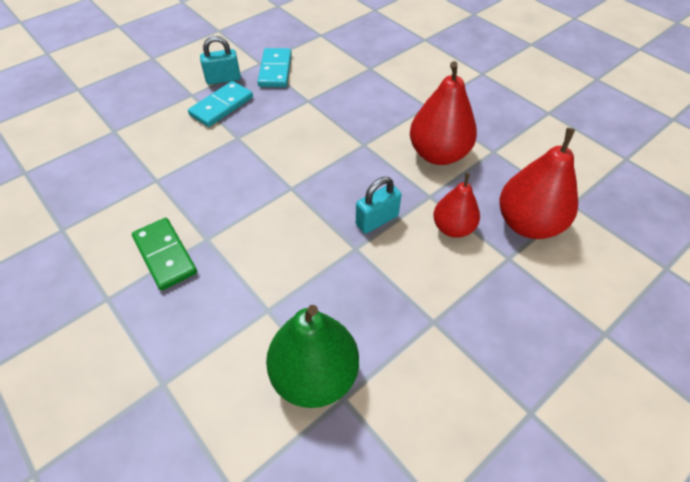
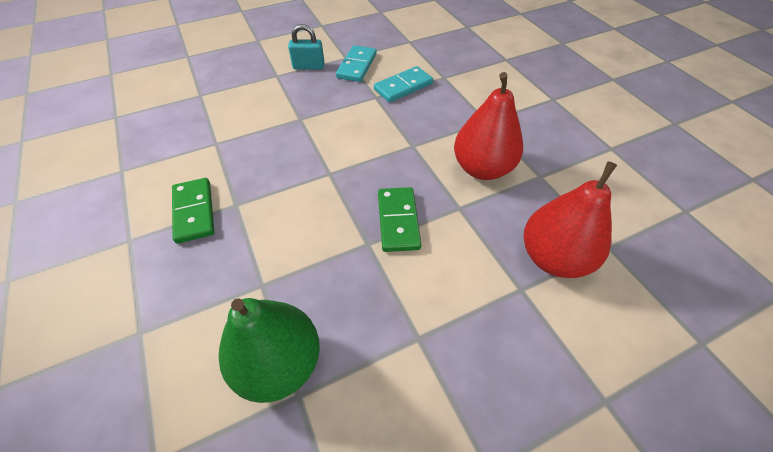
camera: 15 degrees right, 0 degrees up
(221, 106) = (297, 89): turquoise domino -> turquoise domino (403, 87)
(377, 220) = (398, 221): turquoise padlock -> green domino
(453, 228) = (472, 245): red pear -> none

